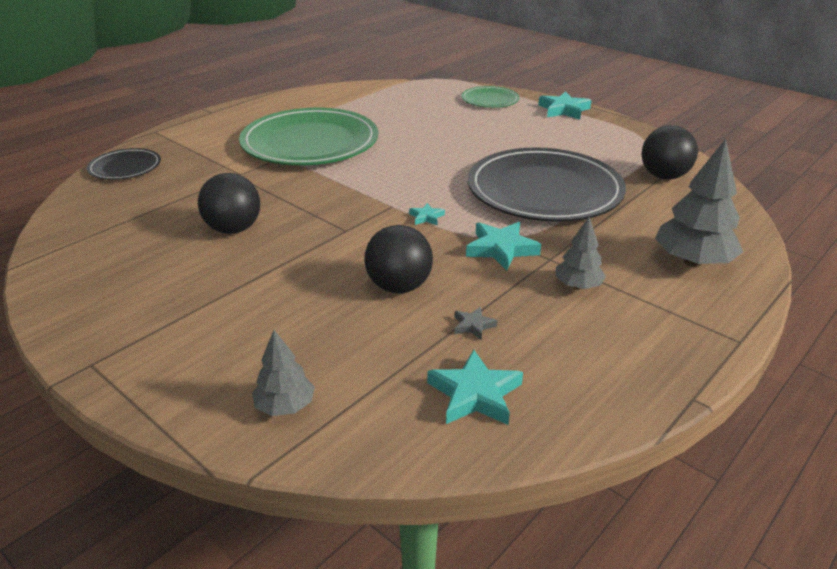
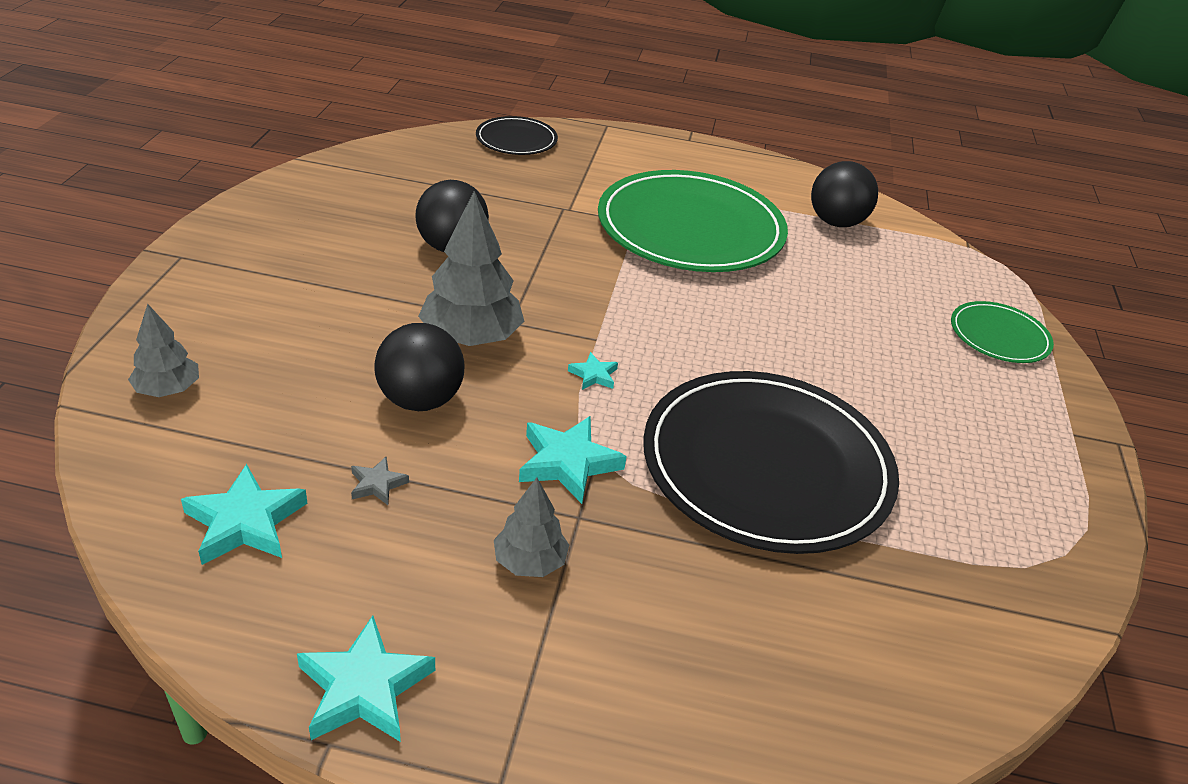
camera: 55 degrees right, 5 degrees up
(564, 110) = (1065, 423): turquoise star -> turquoise star (364, 688)
(664, 176) = (954, 599): black ball -> black ball (836, 222)
(693, 262) = (694, 687): grey tree -> grey tree (471, 337)

